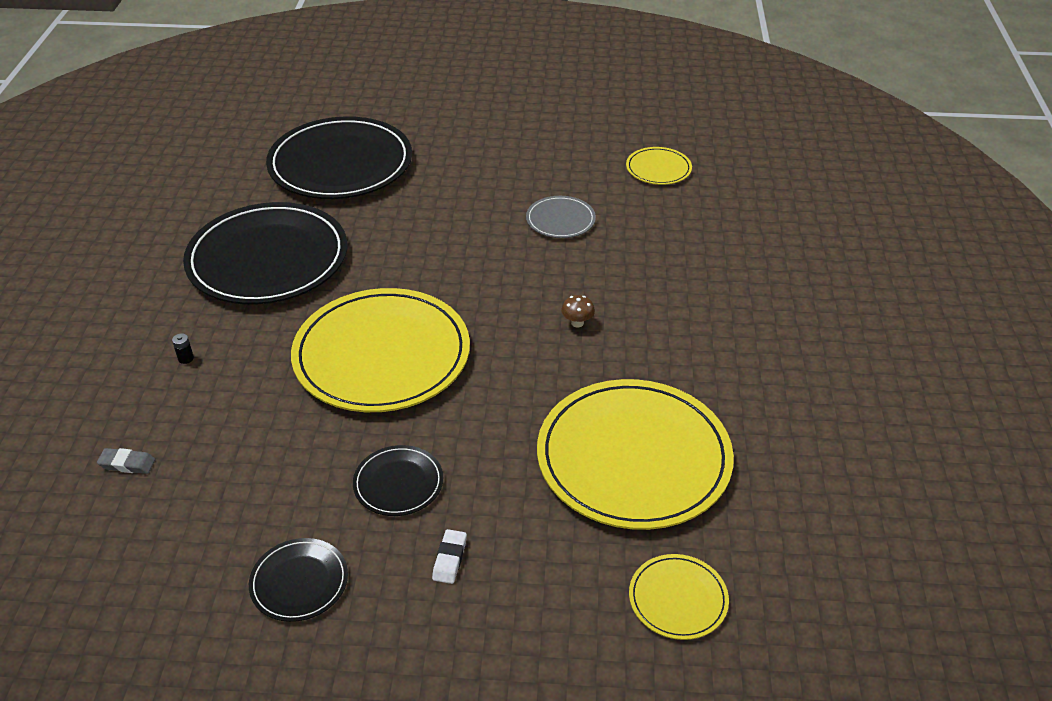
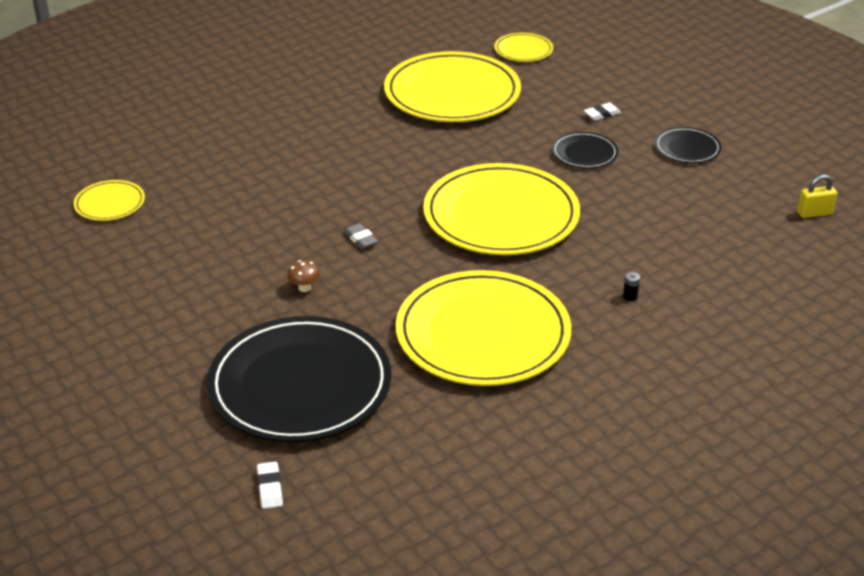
camera: 130 degrees left, 5 degrees down
(72, 590) = (814, 213): none -> yellow padlock
(127, 464) = (731, 255): grey eraser -> grey eraser (361, 239)
(268, 259) = (483, 334): black plate -> yellow plate
(279, 121) = (270, 488): none -> white eraser
(560, 220) = (244, 217): grey plate -> none
(577, 323) = (361, 157): brown mushroom -> brown mushroom (304, 288)

